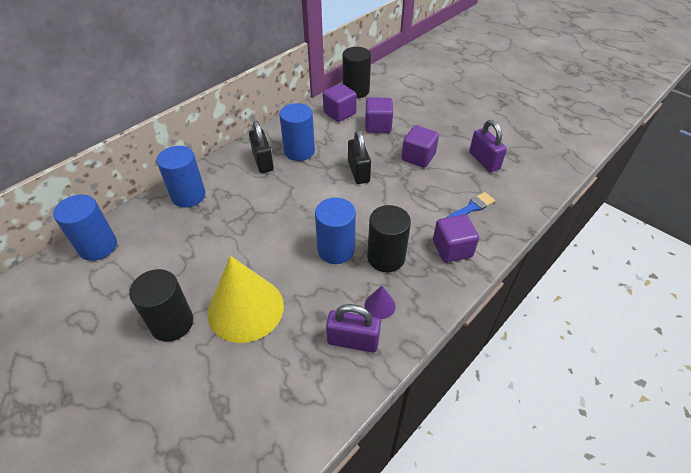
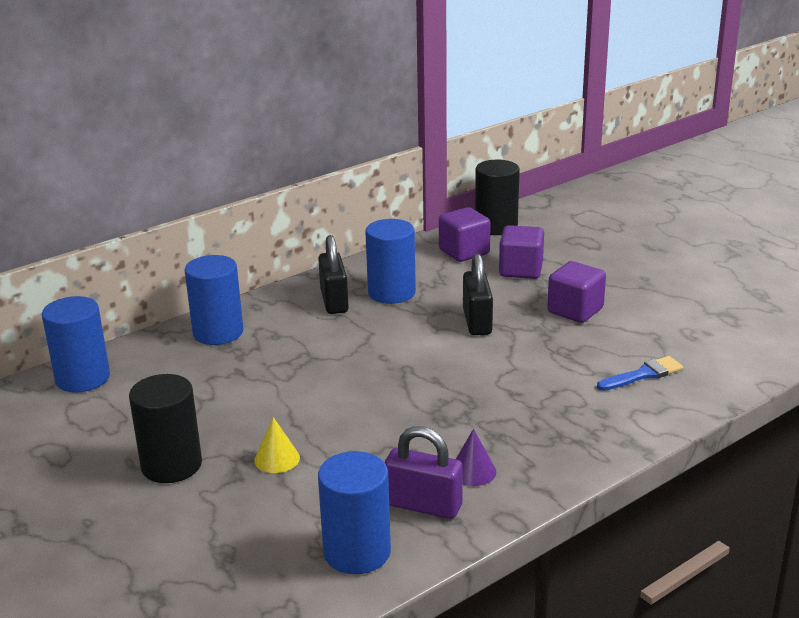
camera: 10 degrees right, 20 degrees down
(245, 308) = (277, 459): yellow cone -> yellow cone, size x0.41
(336, 250) = (422, 406): blue cylinder -> blue cylinder (357, 552)
(386, 257) = (495, 421): black cylinder -> none
(452, 249) = (600, 419): purple cube -> none
(484, 161) = (680, 321): purple padlock -> none

